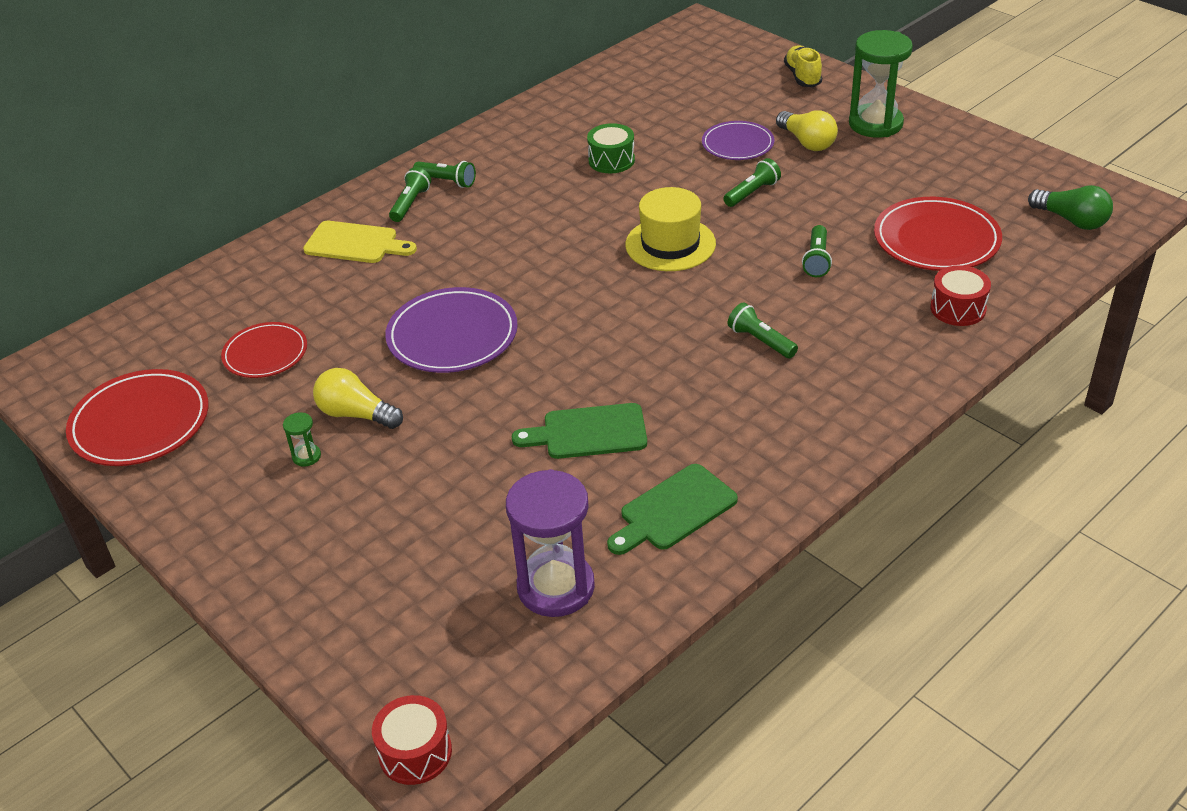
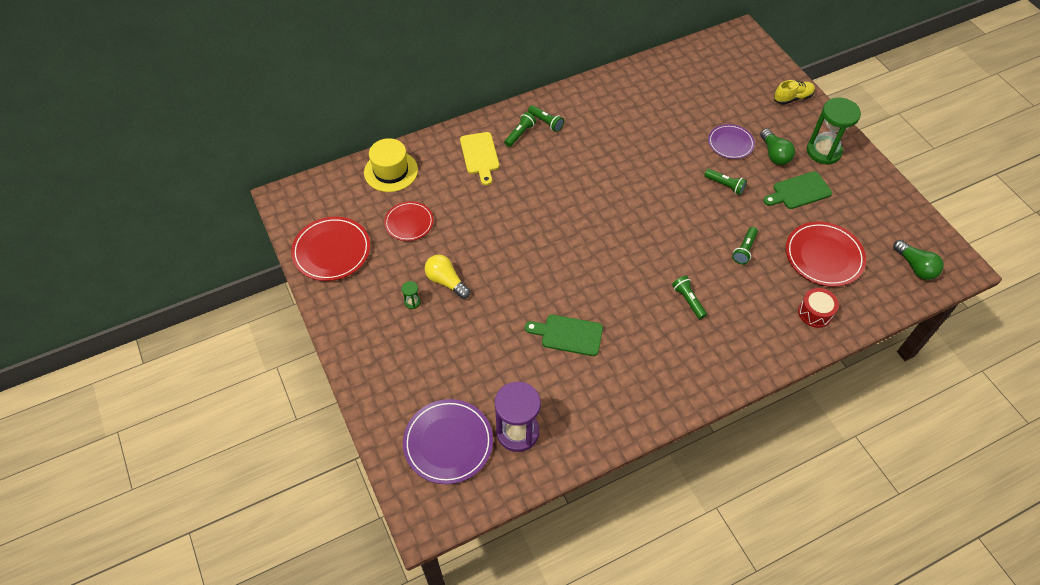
camera: 15 degrees right, 15 degrees up
(355, 243) = (480, 155): yellow cutting board -> yellow cutting board turned 45 degrees clockwise
(415, 752) = (416, 508): red drum -> none
(452, 335) = (514, 241): purple plate -> purple plate (448, 443)
(611, 160) = (649, 134): green drum -> none
(670, 244) = (661, 211): yellow hat -> yellow hat (391, 171)
(674, 510) = (597, 403): green cutting board -> green cutting board (799, 191)
(752, 193) = (725, 185): green flashlight -> green flashlight turned 60 degrees clockwise
(802, 77) = (792, 98): yellow shoe -> yellow shoe turned 60 degrees clockwise
(807, 142) = (774, 154): yellow light bulb -> green light bulb

